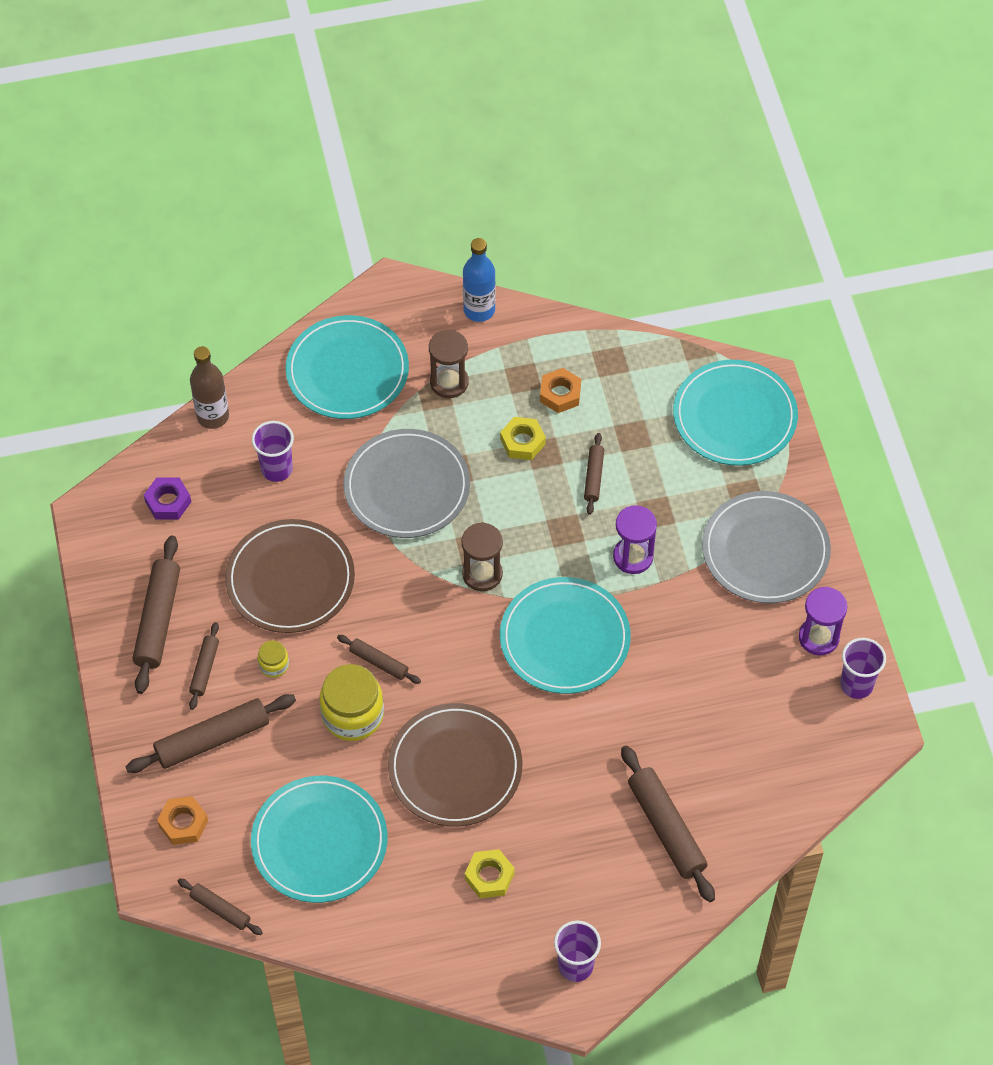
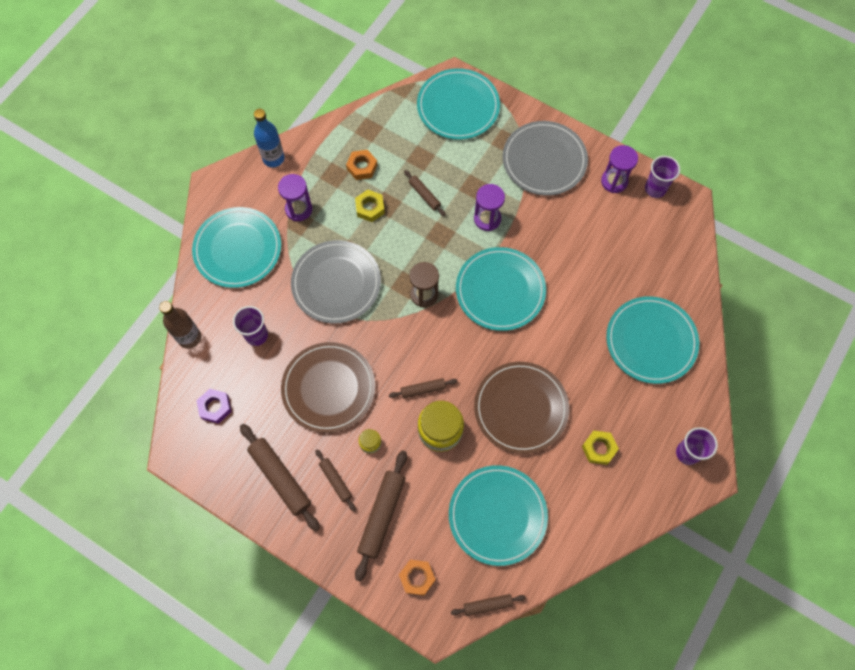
camera: 45 degrees left, 10 degrees up
(449, 382) = (298, 209): brown hourglass -> purple hourglass
(666, 828) = (651, 341): brown rolling pin -> turquoise plate

